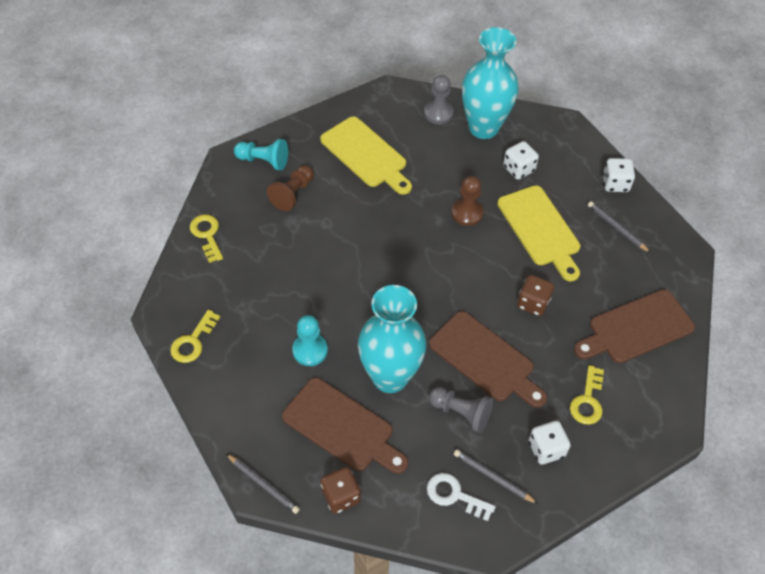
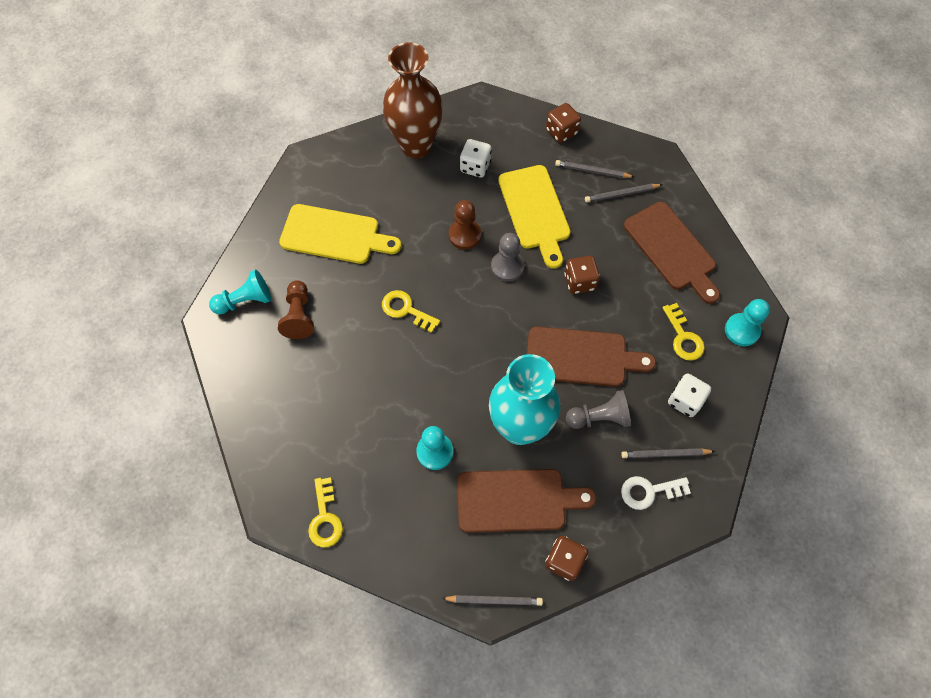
camera: 35 degrees left, 10 degrees up
(207, 235) = (252, 408): yellow key -> yellow key (406, 310)
(438, 113) = (366, 155): grey pawn -> grey pawn (507, 267)
(483, 128) = (416, 145): turquoise vase -> brown vase
(540, 229) = (535, 211): yellow cutting board -> yellow cutting board turned 45 degrees clockwise
(615, 184) = (561, 131): white dice -> brown dice
(627, 260) = (621, 194): none -> grey pencil
(636, 328) = (672, 250): brown cutting board -> brown cutting board turned 60 degrees counterclockwise
(646, 429) = (742, 330): none -> turquoise pawn

